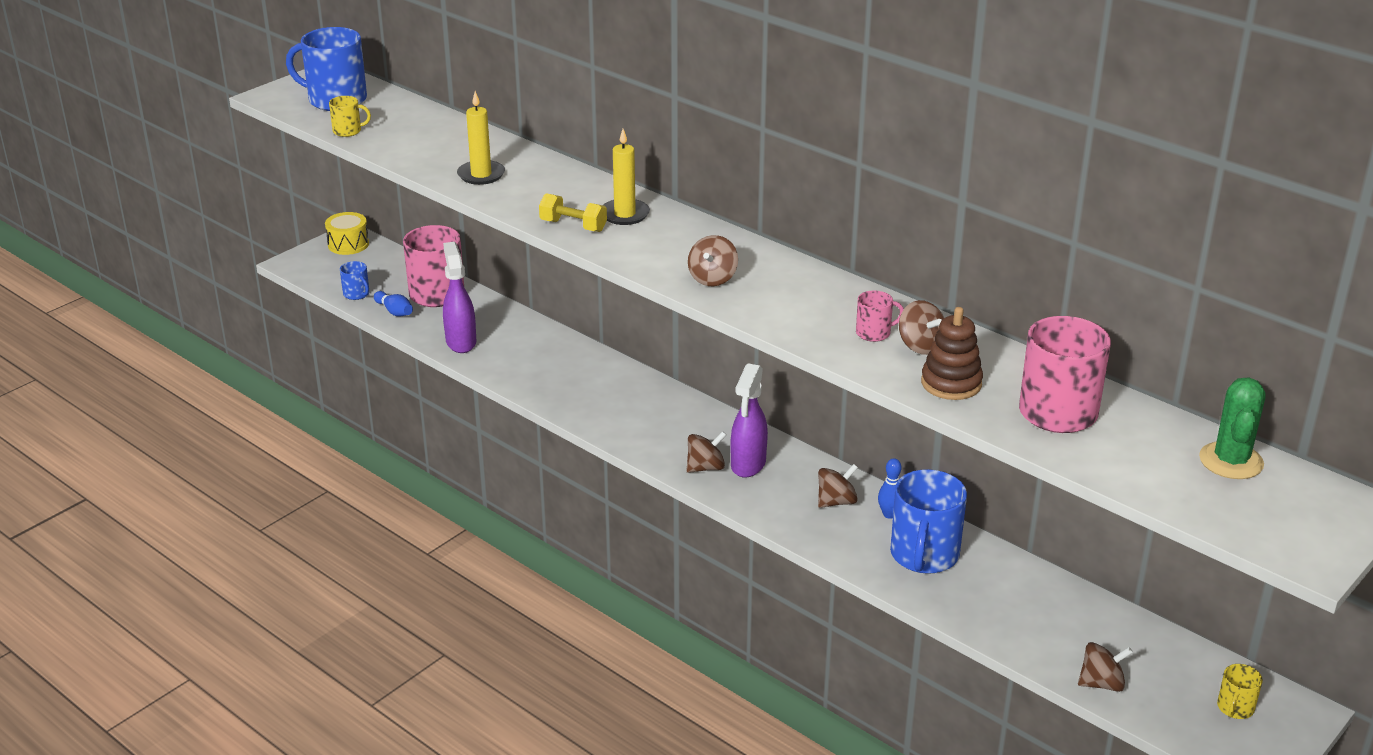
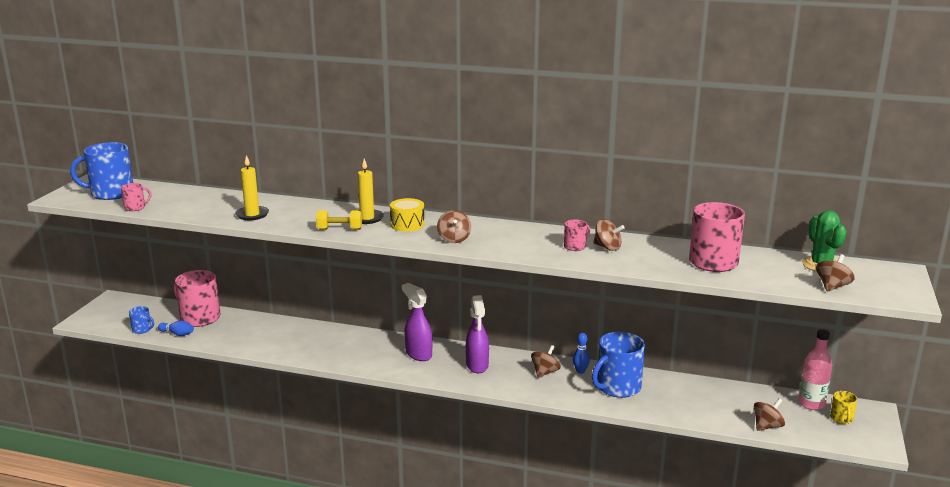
camera: 25 degrees left, 10 degrees down
(348, 131) = (135, 207): yellow mug -> pink mug
(348, 244) = (115, 303): yellow drum -> yellow drum (407, 224)
(461, 342) = (237, 341): purple spray bottle -> purple spray bottle (418, 354)
(705, 467) = (453, 373): brown spinning top -> brown spinning top (832, 286)
(924, 555) = (617, 387): blue mug -> blue mug turned 60 degrees clockwise
(951, 383) = (643, 261): brown stacking toy -> none
(1207, 669) = (811, 403): none -> pink bottle

